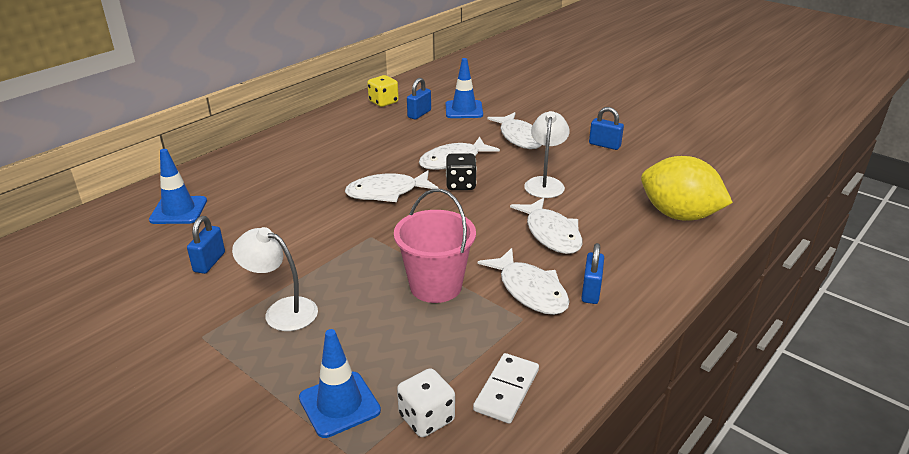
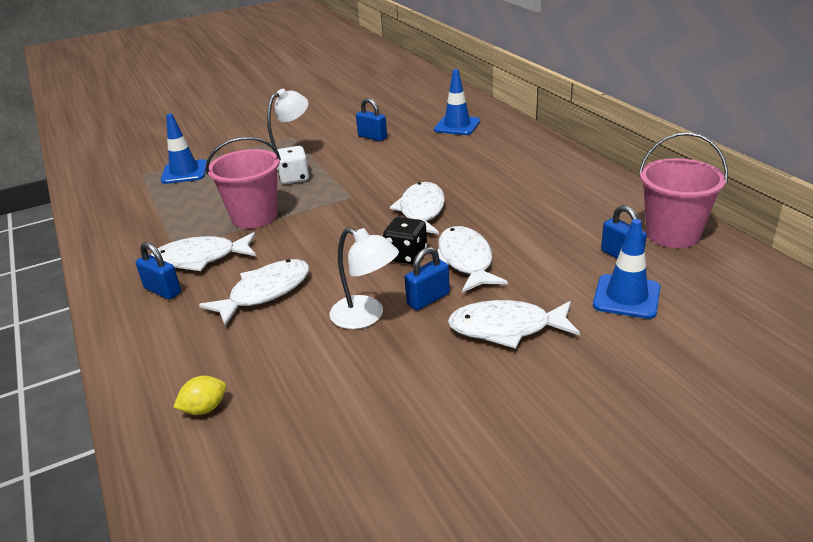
camera: 115 degrees right, 0 degrees up
(383, 102) = (672, 234): yellow dice -> pink bucket
(426, 418) = (139, 196): white dice -> white dice (294, 178)
(507, 390) = (121, 226): white domino -> none
(551, 233) = (265, 292): white fish -> white fish turned 135 degrees clockwise
(604, 145) = (436, 411): blue padlock -> blue padlock (428, 299)
(678, 215) = (204, 408): yellow lemon -> yellow lemon, size x0.41

